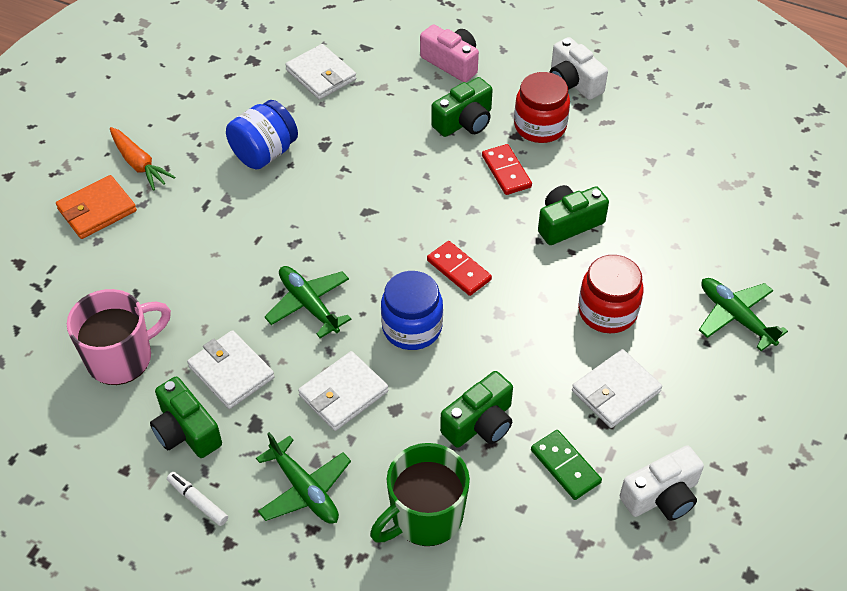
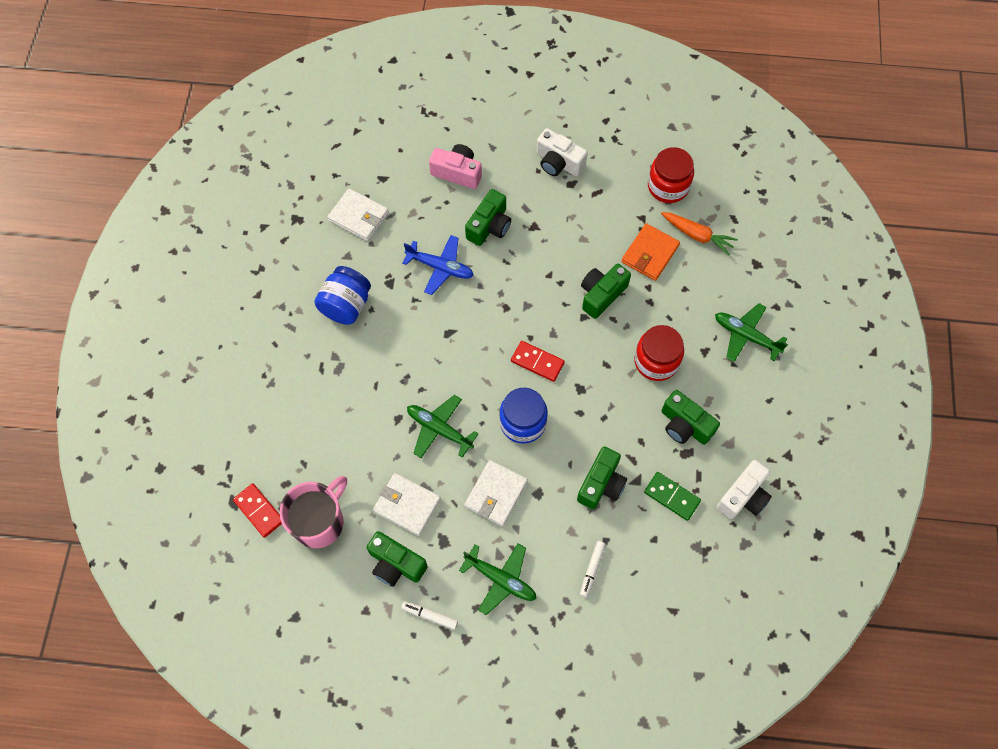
camera: 20 degrees left, 15 degrees up
(97, 210) = (238, 401): orange wallet -> orange wallet (650, 254)
(139, 164) = (251, 348): orange carrot -> orange carrot (697, 235)
(389, 146) = (440, 267): none -> blue plane
(425, 517) = (592, 570): green mug -> white marker
(506, 171) = (539, 262): red domino -> red domino (259, 511)
(540, 126) = (548, 212): red jar -> red jar (668, 186)
(615, 391) = (685, 425): white wallet -> green camera

